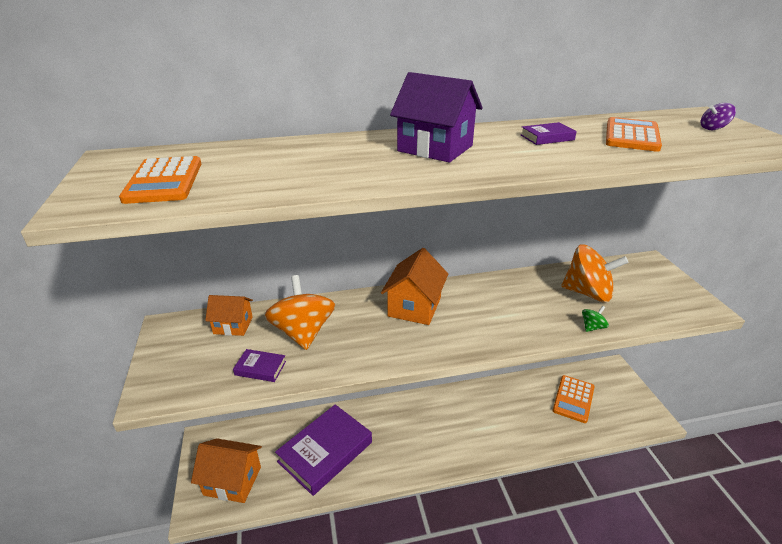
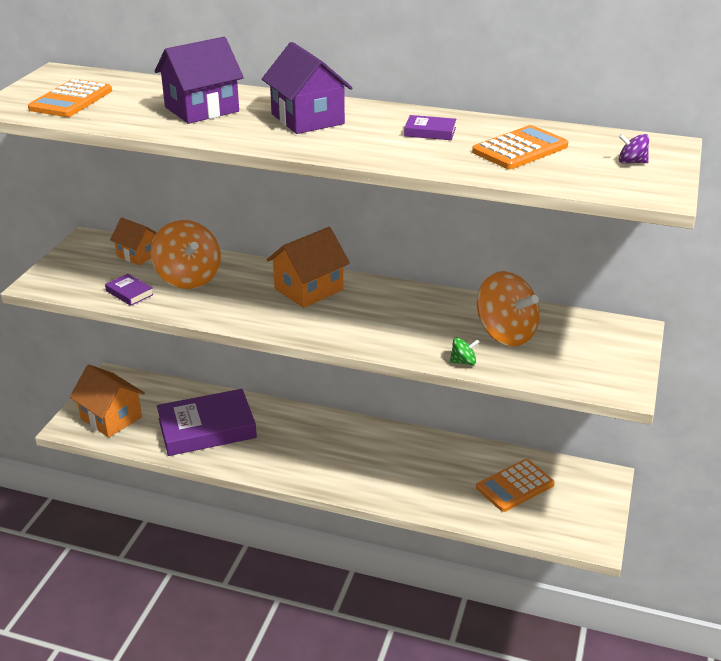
camera: 30 degrees right, 0 degrees up
(303, 332) = (188, 278): orange spinning top -> orange spinning top turned 135 degrees clockwise
(324, 160) = (202, 109): none -> purple house

